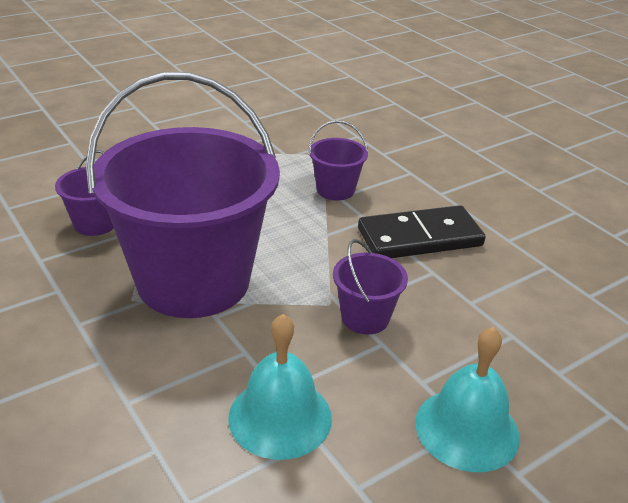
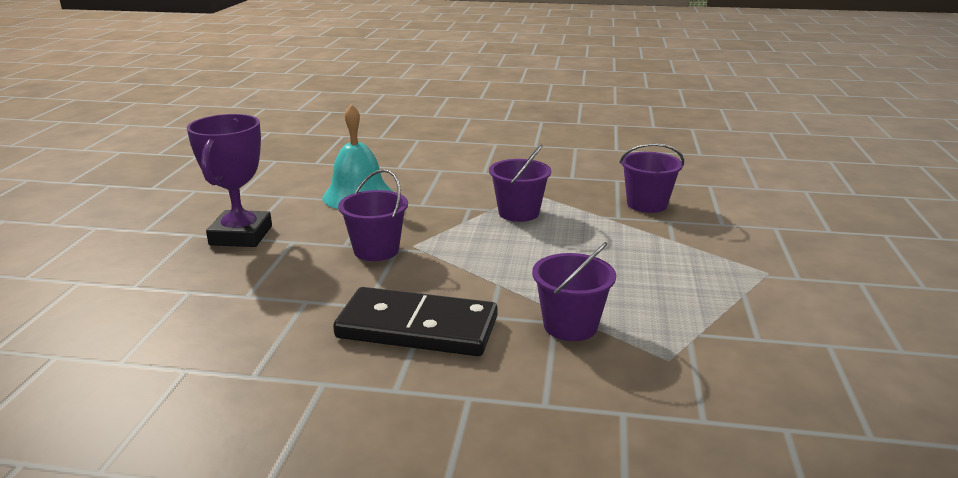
camera: 135 degrees right, 10 degrees down
(193, 281) = (519, 213): purple bucket -> purple bucket, size x0.41
(420, 238) = (417, 328): black domino -> black domino turned 75 degrees clockwise
(467, 429) = (241, 235): turquoise bell -> purple trophy

